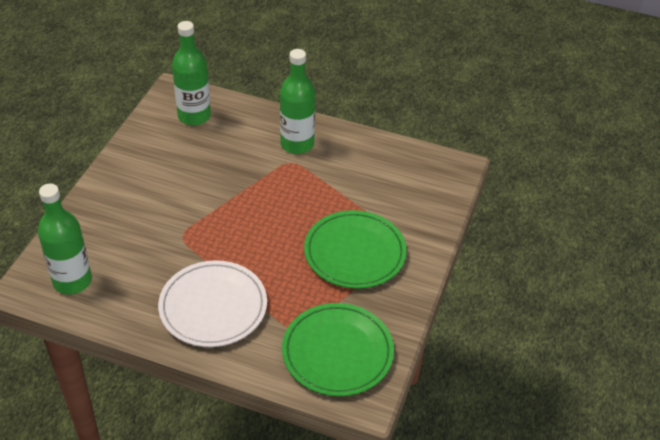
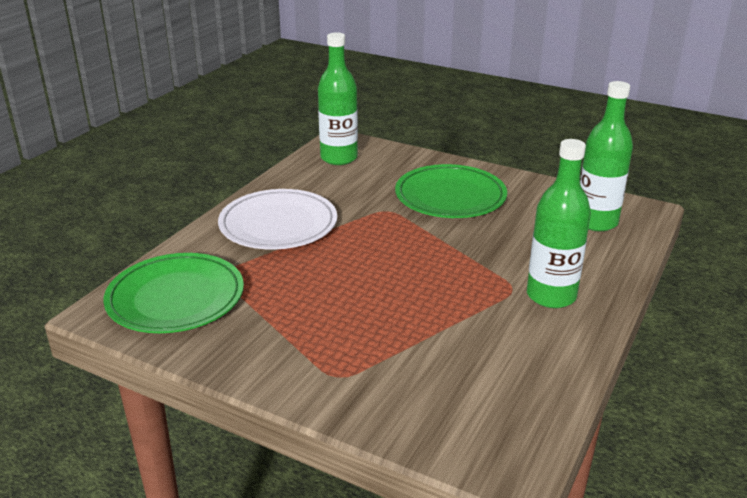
camera: 100 degrees right, 15 degrees down
(355, 253) = (329, 327): green plate -> green plate (450, 196)

